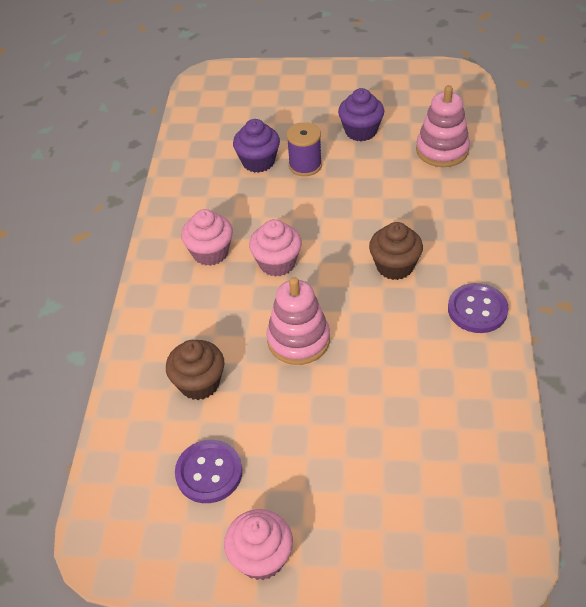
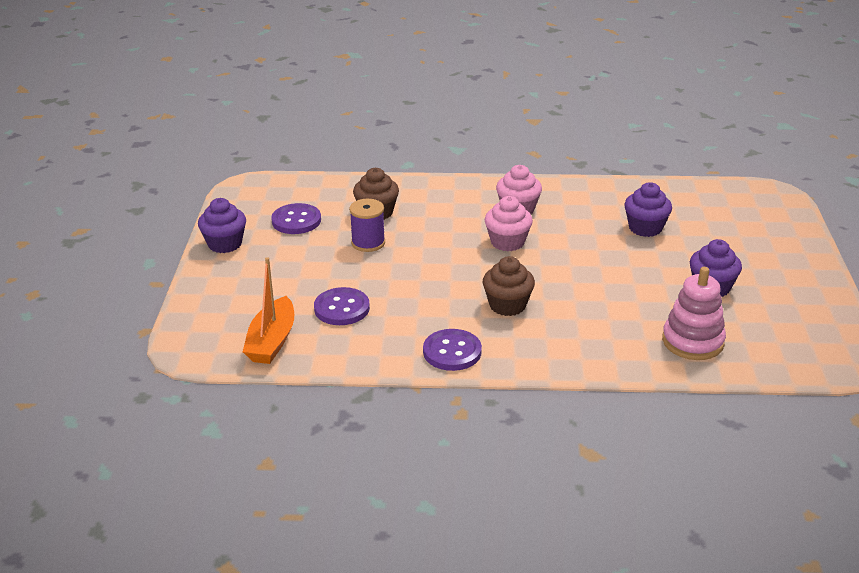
camera: 85 degrees right, 15 degrees down
(261, 557) = (225, 244): pink cupcake -> purple cupcake
(298, 340) = (418, 255): pink stacking toy -> none
(305, 165) = (646, 254): purple spool -> purple spool (368, 243)
(408, 408) = (342, 308): none -> purple button
(478, 474) = (272, 341): none -> orange boat

